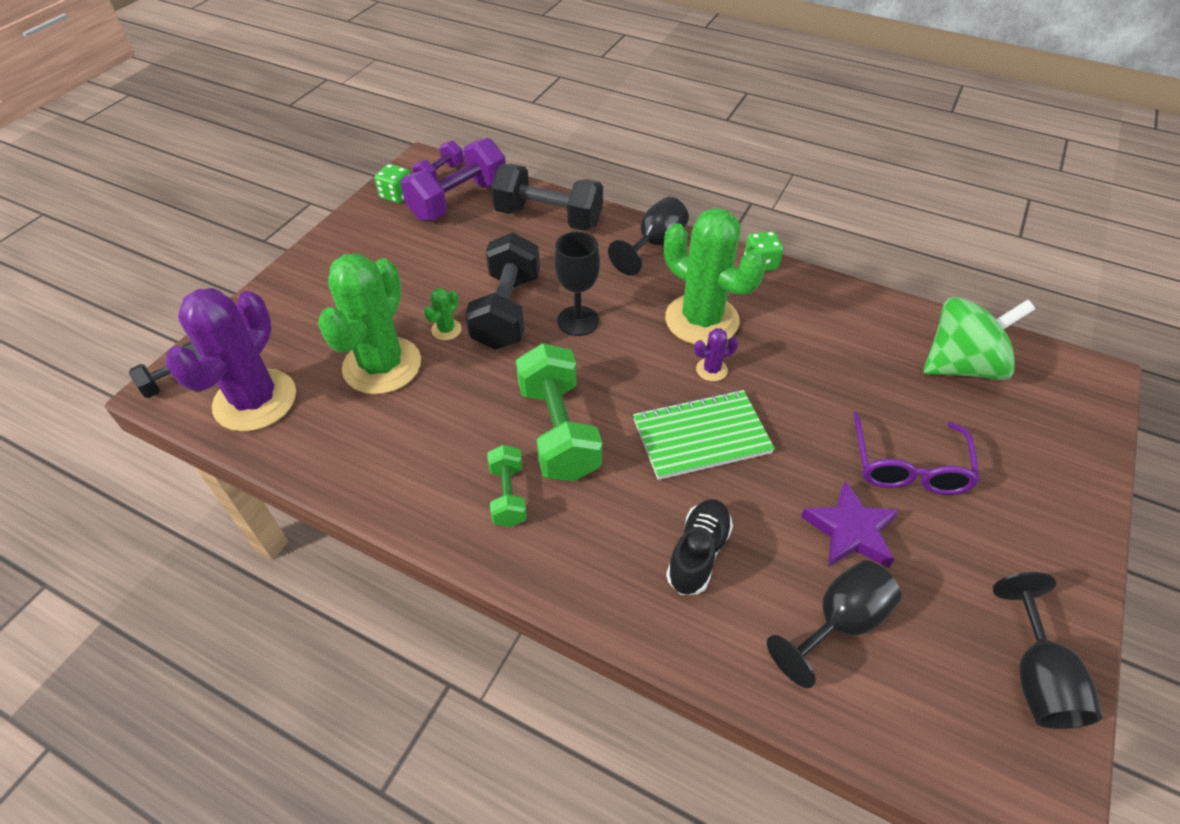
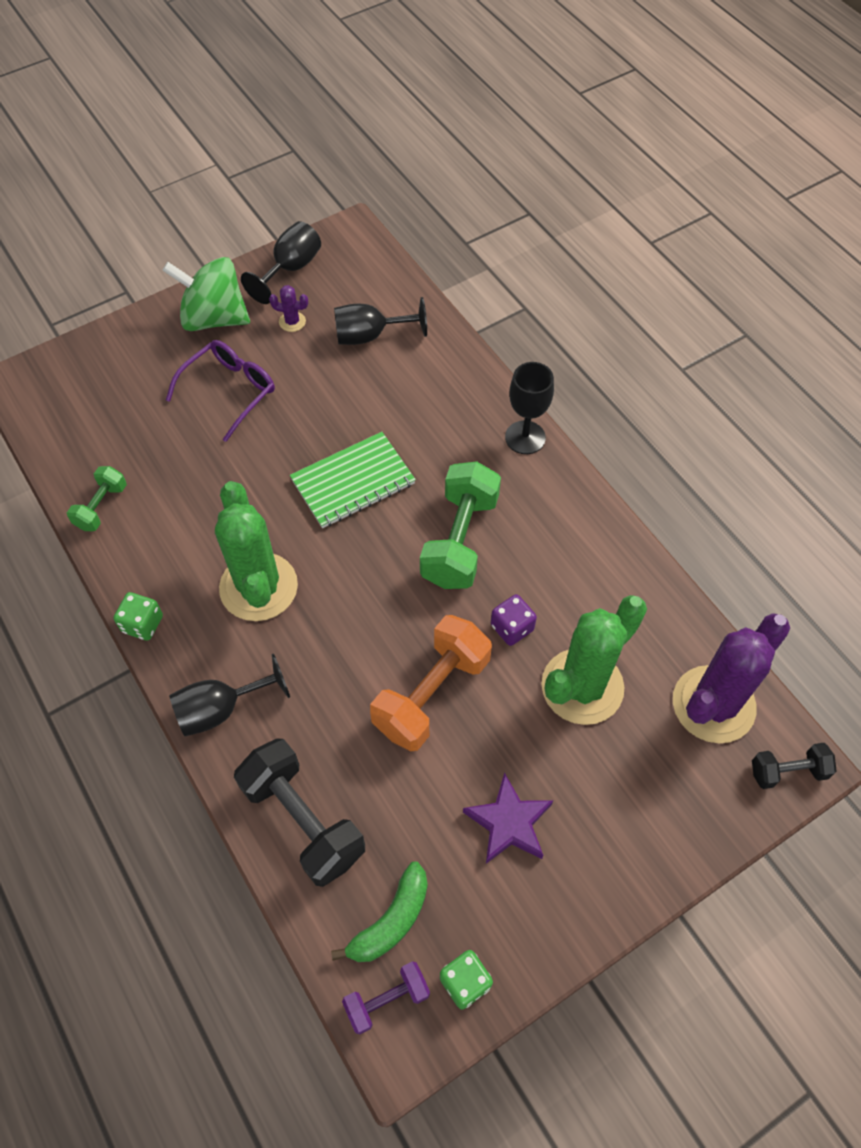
camera: 150 degrees left, 10 degrees up
(446, 330) = (502, 701): green cactus -> none
(459, 201) = (391, 921): purple dumbbell -> green banana
(466, 382) = (512, 627): none -> purple dice
(507, 311) = (431, 694): black dumbbell -> orange dumbbell
(508, 495) = (528, 507): green dumbbell -> green dumbbell (101, 507)
(578, 321) = (371, 645): black goblet -> black goblet (525, 437)
(698, 553) = (422, 408): black shoe -> none
(701, 436) = (353, 482): green notebook -> green notebook turned 45 degrees counterclockwise
(711, 370) = (295, 533): purple cactus -> purple cactus (292, 322)
(850, 530) = (312, 375): purple star -> purple star (509, 823)
(961, 366) = (100, 437): green spinning top -> green spinning top (214, 318)

